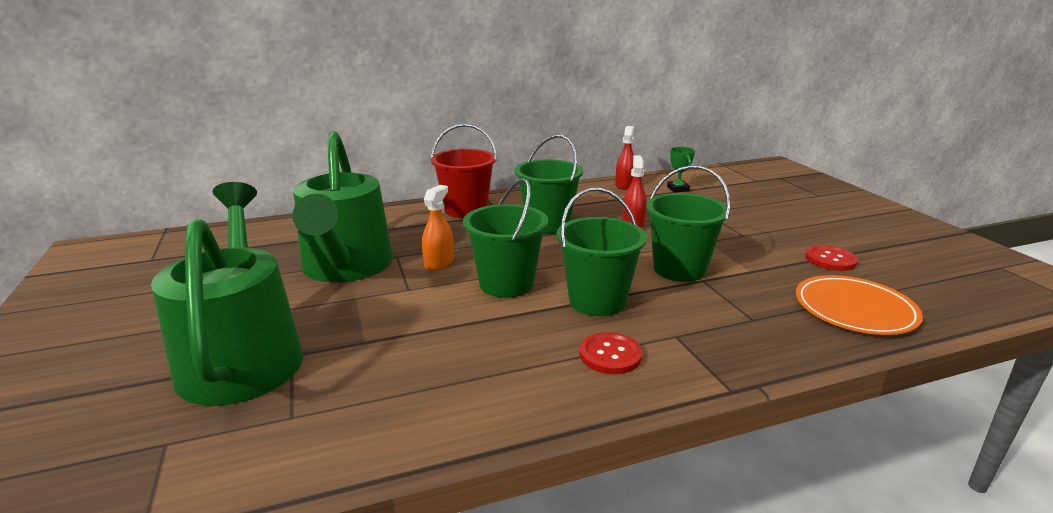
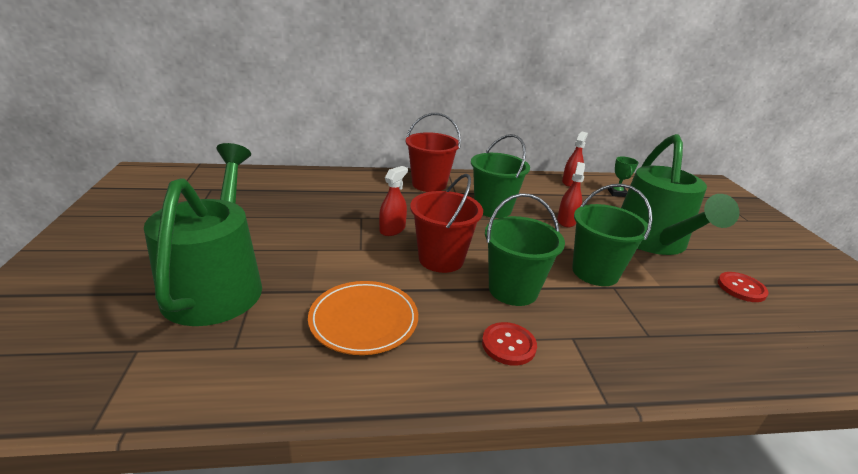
camera: 10 degrees right, 5 degrees up
(346, 267) = (319, 220): green watering can -> green watering can (653, 241)
(439, 263) = (392, 229): orange spray bottle -> red spray bottle
(506, 284) = (441, 259): green bucket -> red bucket
(854, 309) = (751, 344): orange plate -> orange plate (364, 320)

